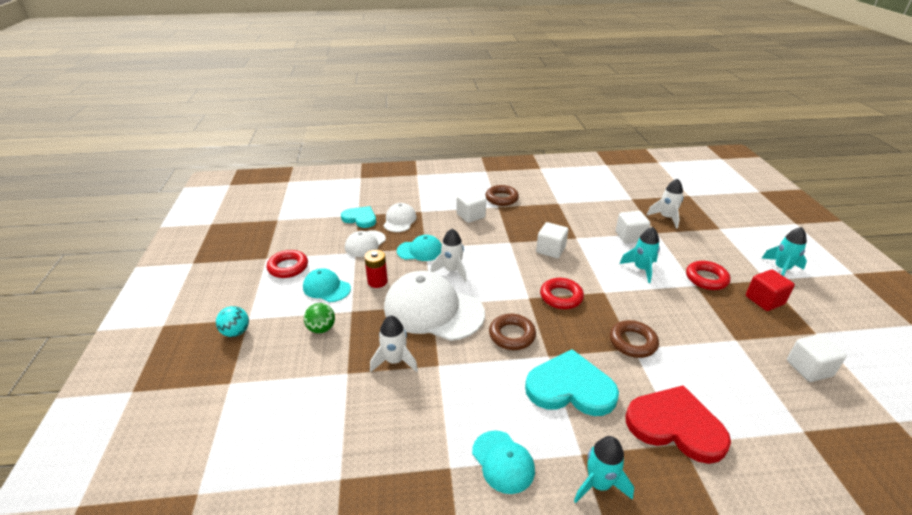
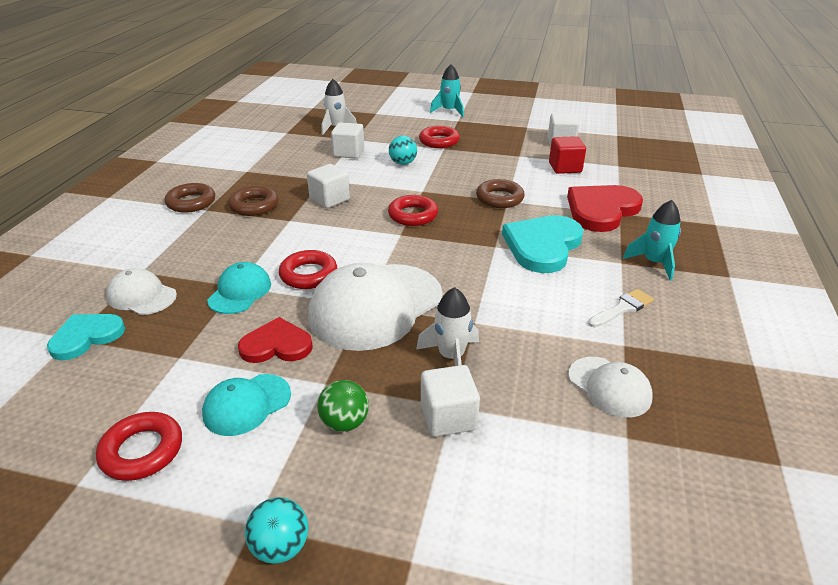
camera: 70 degrees left, 0 degrees up
(365, 244) = (167, 342): white cap -> white cap (609, 387)
(377, 281) = (276, 345): red battery -> red heart
(452, 271) = (308, 274): white rocket -> red ring
(471, 216) = (203, 233): white cube -> white cube (448, 417)
(503, 461) = (622, 308): turquoise cap -> white brush
(512, 335) = (453, 260): brown ring -> brown ring (254, 205)
(641, 269) = (403, 163): turquoise rocket -> turquoise ball
(764, 300) = (481, 130): red cube -> red cube (565, 168)

